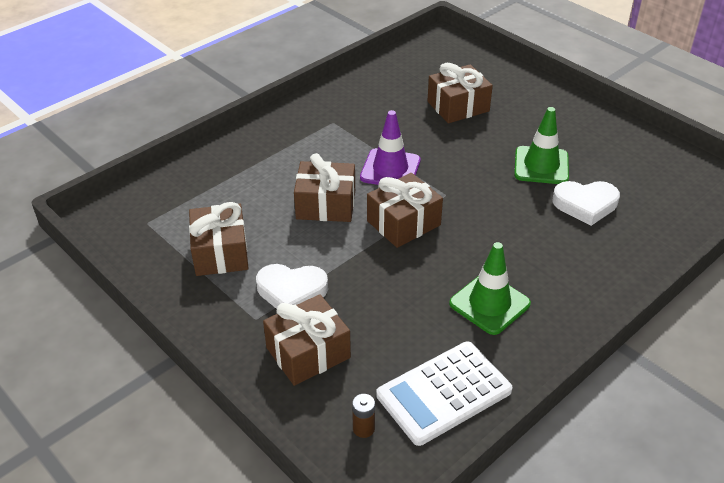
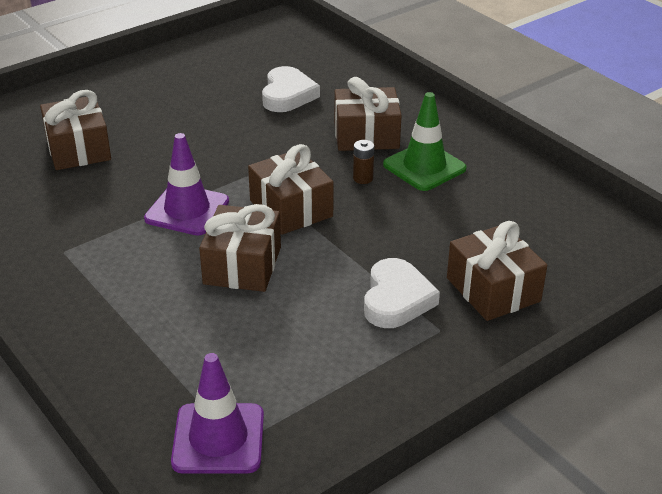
camera: 85 degrees left, 5 degrees down
(151, 214) = (218, 439): none -> purple traffic cone
(221, 253) = (318, 361): brown gift -> brown gift (366, 135)
(363, 428) = (590, 257): brown battery -> brown battery (363, 178)
(444, 393) = (541, 205): white calculator -> none
(541, 166) = (216, 110): green traffic cone -> none

